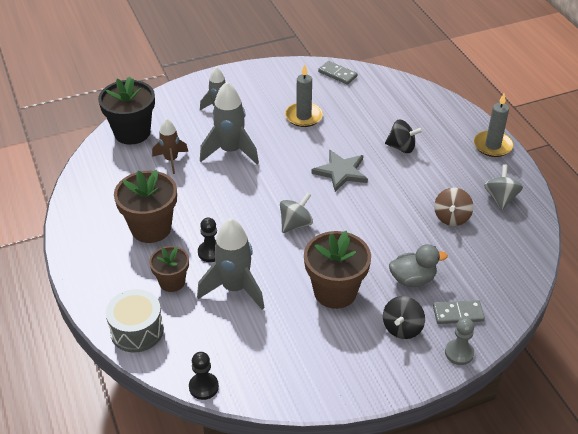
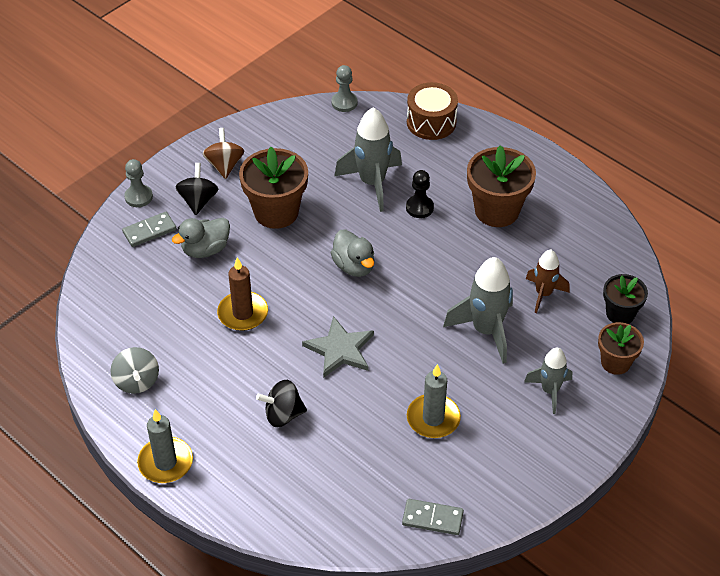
camera: 155 degrees right, 5 degrees up
(132, 132) = (620, 313): black flower pot -> black flower pot, size x0.60
(137, 330) = (431, 122): grey drum -> brown drum
(172, 282) = (434, 169): brown flower pot -> brown flower pot (615, 362)
(203, 387) = (344, 103): black pawn -> grey pawn
(295, 224) = (354, 266): grey spinning top -> grey duck
(402, 218) = (243, 313): none -> brown candle
(451, 217) = (187, 334): brown spinning top -> brown spinning top (224, 165)

